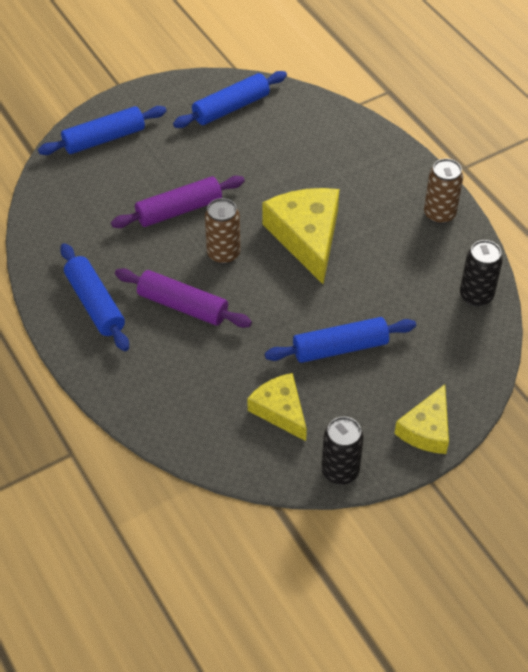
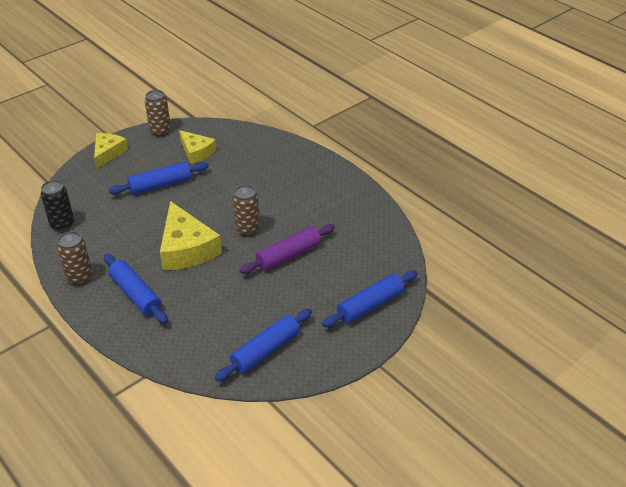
camera: 170 degrees right, 10 degrees down
(95, 304) = (328, 190): blue rolling pin -> blue rolling pin (136, 294)
(183, 306) = (269, 195): purple rolling pin -> none
(340, 471) = (160, 131): black can -> brown can

